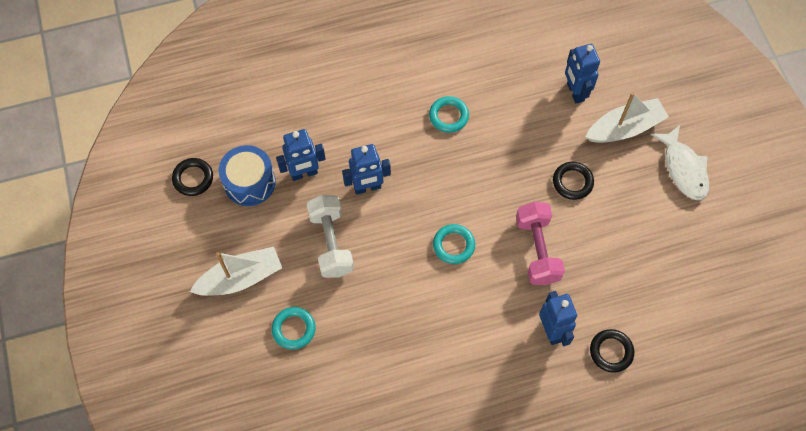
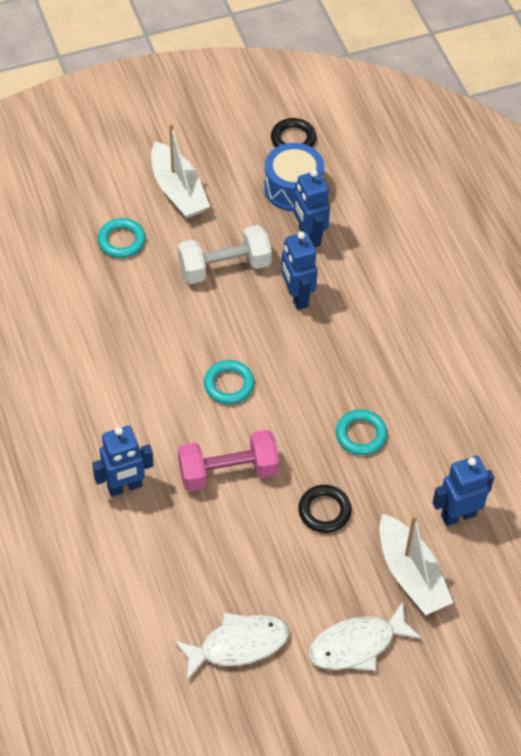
camera: 85 degrees right, 10 degrees down
(448, 116) = (403, 374): turquoise ring -> turquoise ring (361, 435)
(611, 352) = (99, 550): black ring -> none
(688, 250) = (238, 645): none -> white fish

